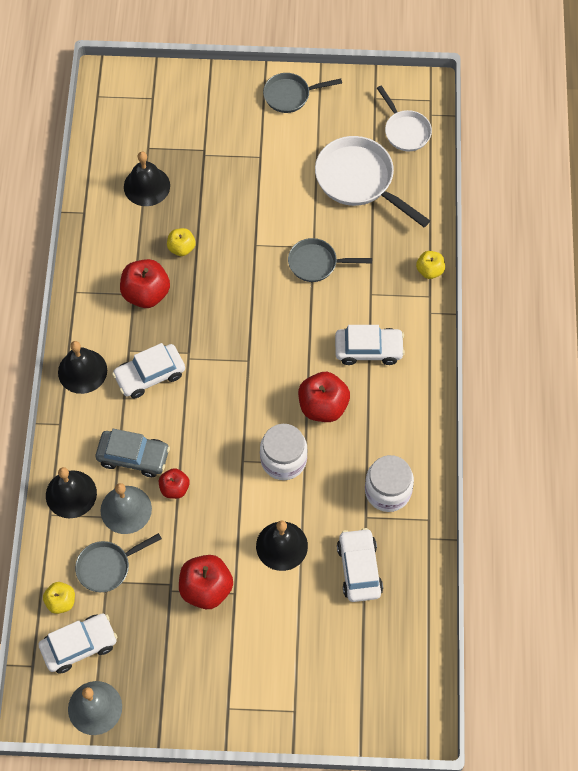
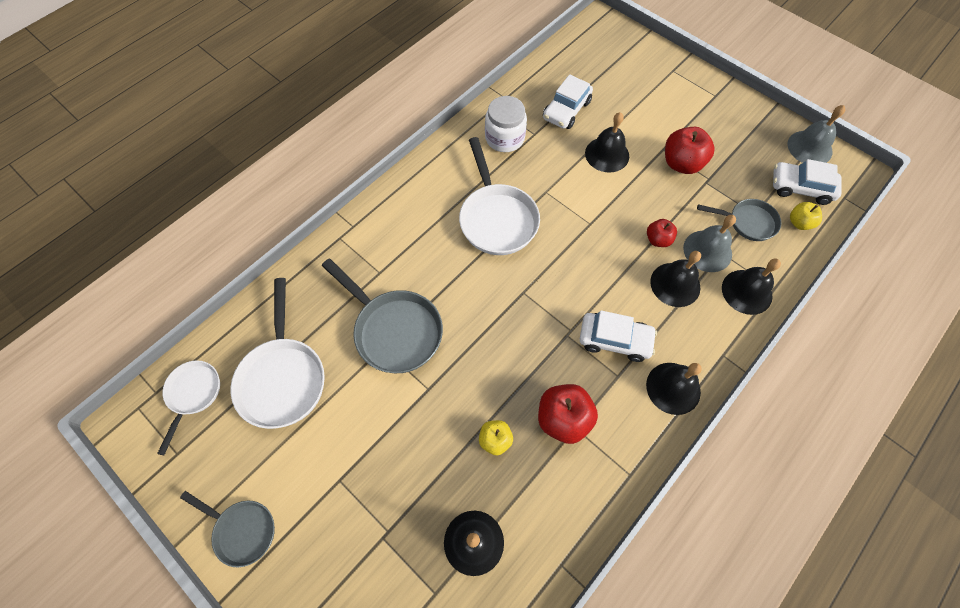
camera: 140 degrees left, 0 degrees up
(133, 457) = (675, 284): grey car -> black bell
(283, 460) = (559, 204): white jar -> none
(316, 263) = (394, 330): grey pan -> grey pan, size x1.66
(323, 406) = (497, 218): red apple -> white pan
(368, 350) = (424, 233): white car -> none
(429, 270) = (317, 256): yellow apple -> none

